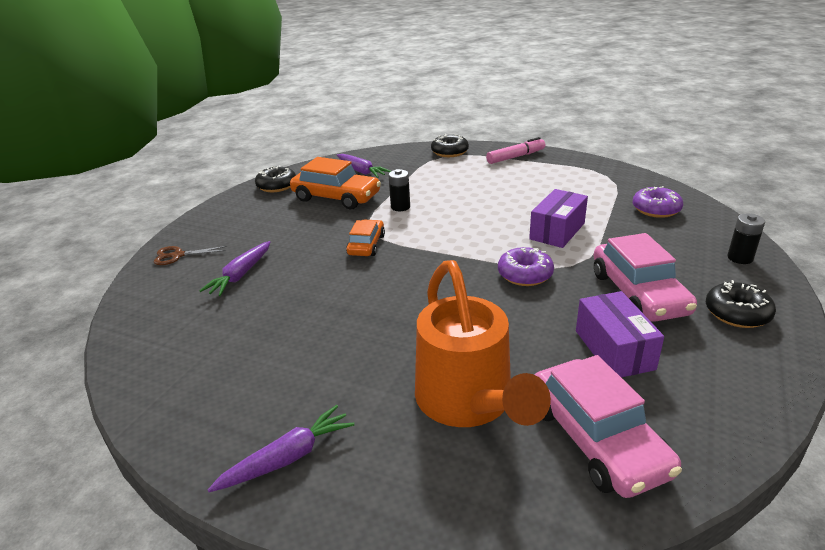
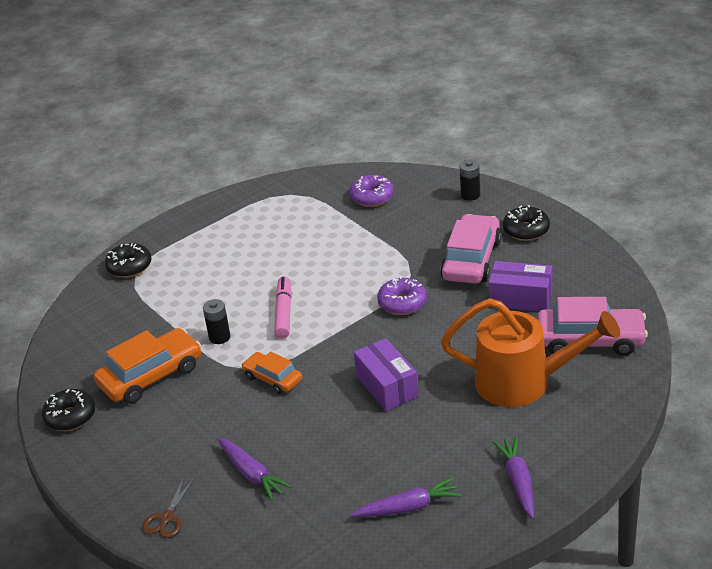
camera: 60 degrees left, 5 degrees up
(361, 171) = (105, 343): purple carrot -> purple carrot (408, 507)
(515, 157) = (192, 229): pink marker -> pink marker (284, 313)
(557, 231) = (355, 261): purple box -> purple box (387, 386)
(638, 293) = (472, 260): pink car -> pink car turned 90 degrees counterclockwise

